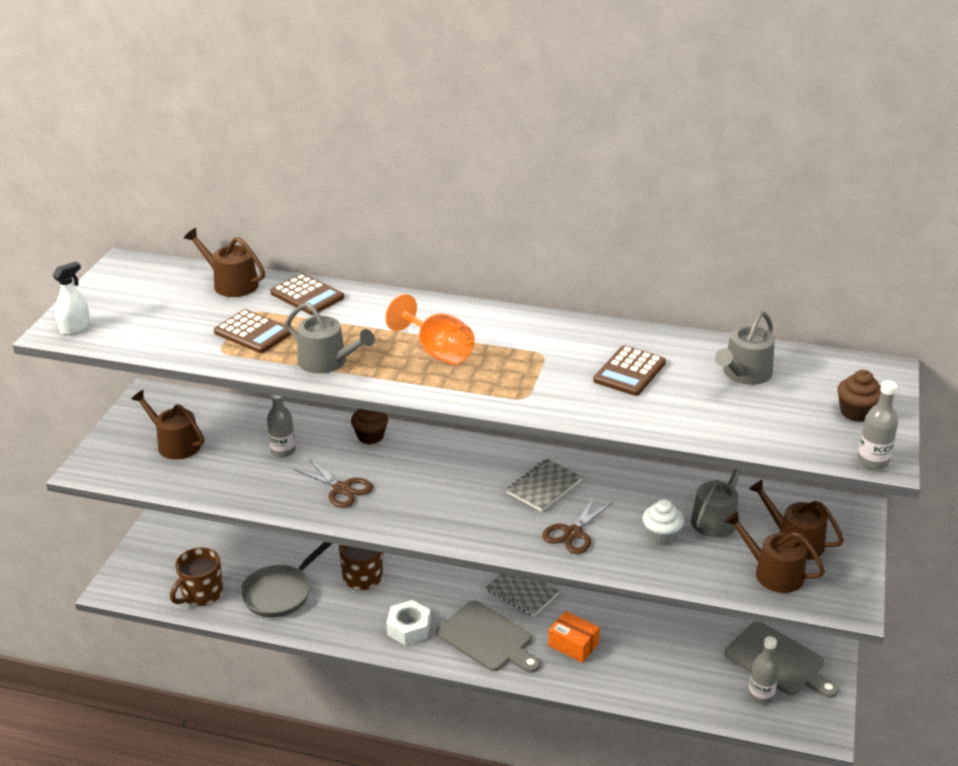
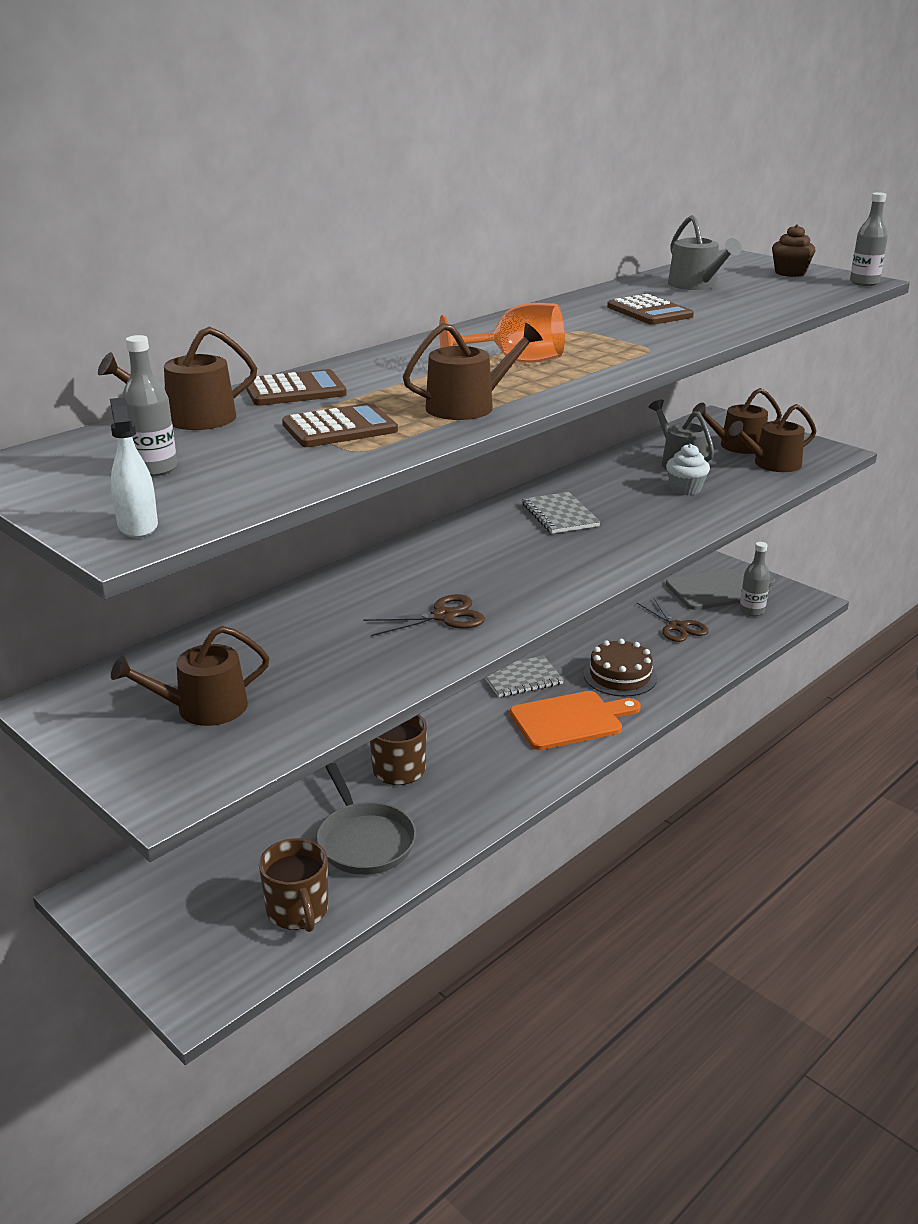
camera: 60 degrees left, 5 degrees down
(283, 451) = (322, 635): grey bottle -> grey bottle (154, 469)
(327, 362) = (468, 406): grey watering can -> brown watering can
(370, 436) = (363, 576): brown cupcake -> none
(409, 628) = (512, 764): white nut -> none
(487, 638) = (570, 720): grey cutting board -> orange cutting board
(573, 533) = (646, 522): brown scissors -> brown scissors (677, 627)
(573, 645) = (620, 676): orange box -> brown cake

